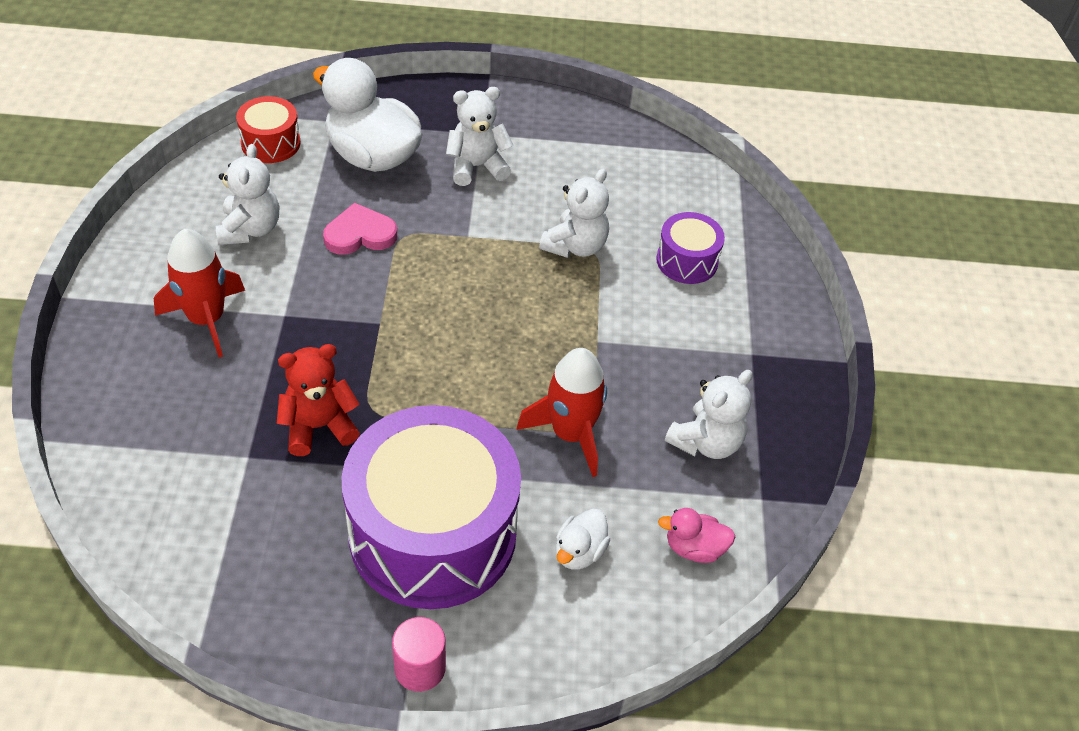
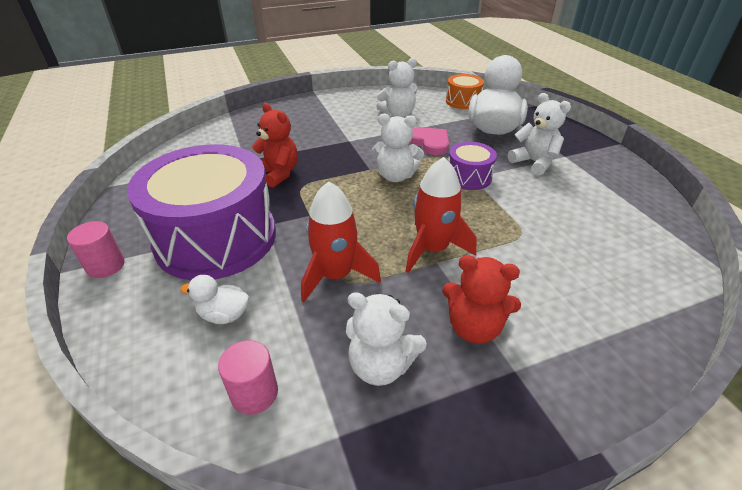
camera: 70 degrees right, 10 degrees down
(206, 319) = (327, 122): red rocket -> red rocket (432, 249)
(270, 143) = (463, 101): red drum -> orange drum
(575, 246) = (517, 223): white teddy bear -> white teddy bear (395, 176)
(687, 261) = (575, 288): purple drum -> purple drum (468, 177)
(694, 548) = (254, 393): pink duck -> pink cylinder
(696, 356) = (474, 327): none -> red teddy bear

